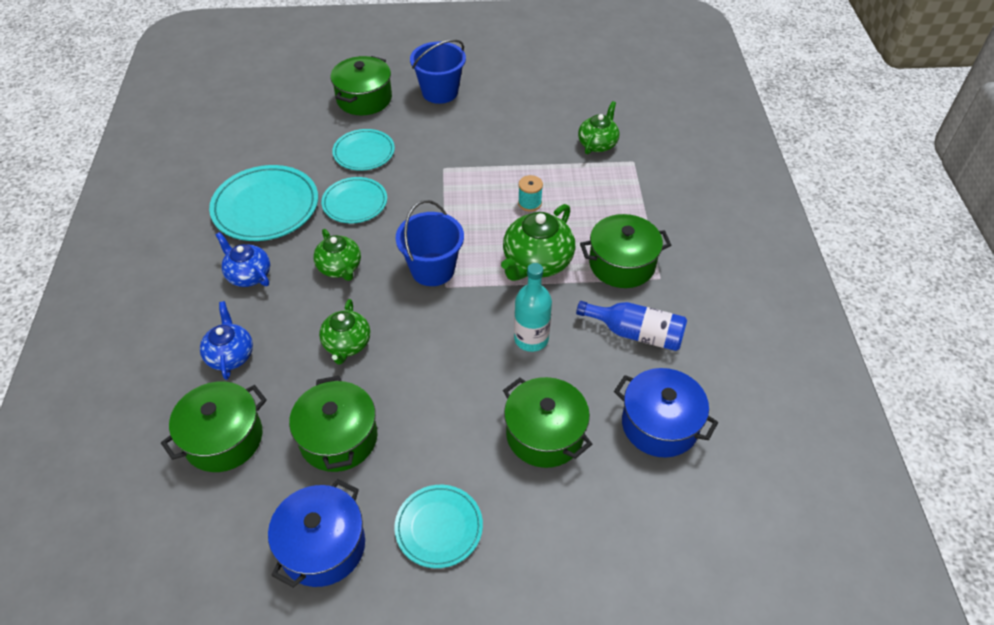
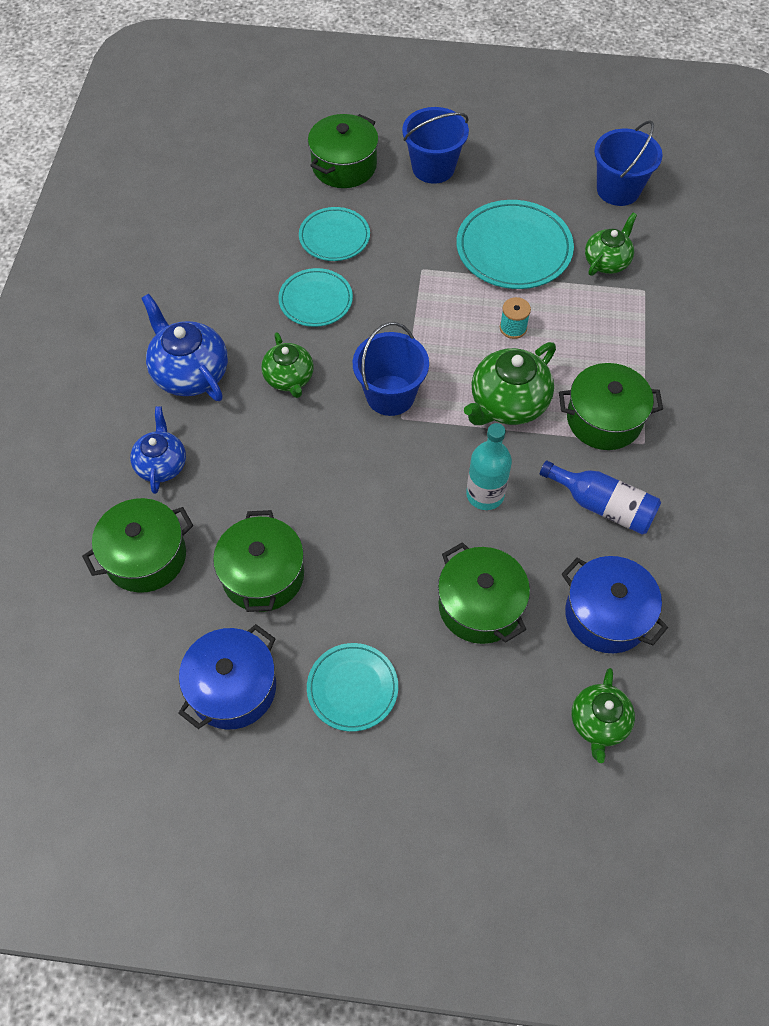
camera: 10 degrees right, 10 degrees up
(248, 275) = (190, 373): blue teapot -> blue teapot, size x1.54
(265, 207) = (217, 292): turquoise plate -> turquoise plate (514, 249)
(347, 344) = (285, 471): green teapot -> green teapot (598, 723)
(595, 91) = (618, 190): none -> blue bucket

